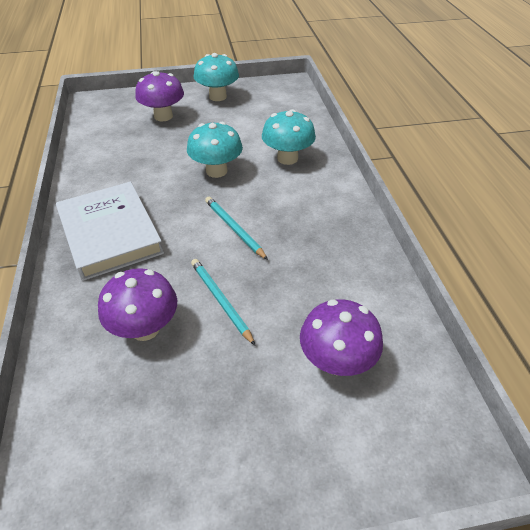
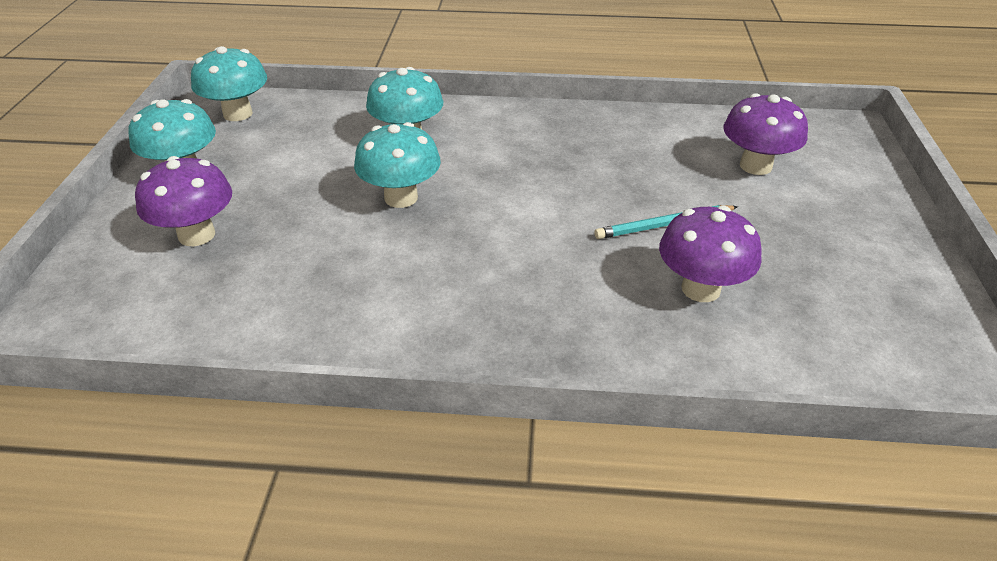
camera: 75 degrees left, 5 degrees down
(110, 234) = (505, 313): white book -> none
(234, 229) = (538, 199): turquoise pencil -> none
(282, 95) = (237, 114): none -> turquoise mushroom

